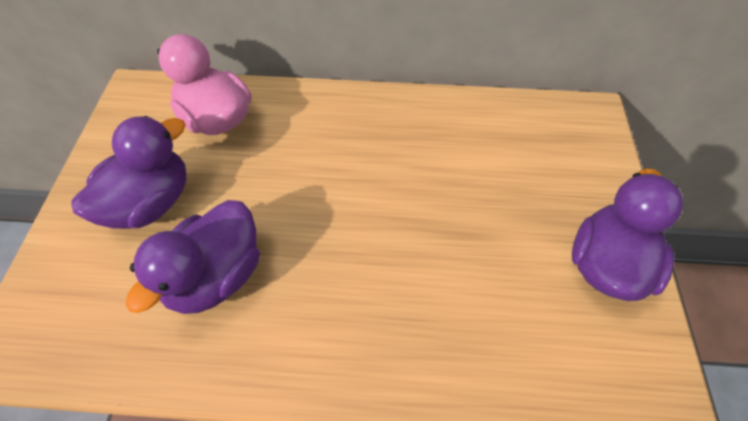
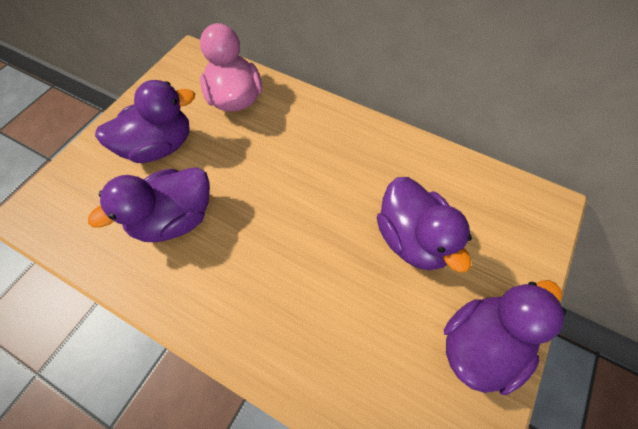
camera: 25 degrees right, 5 degrees up
(489, 192) = (413, 239): none -> purple duck

